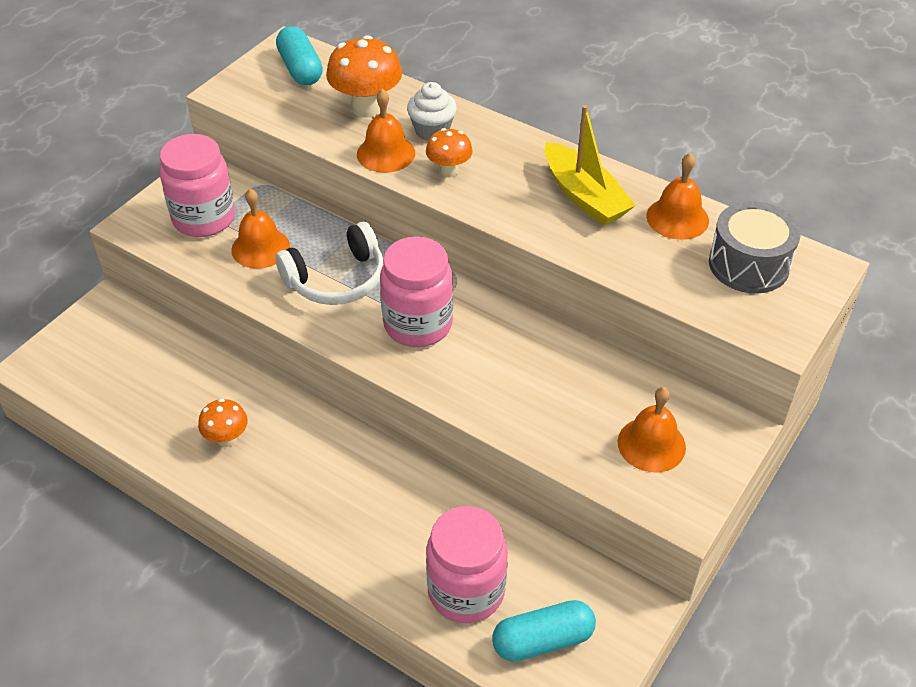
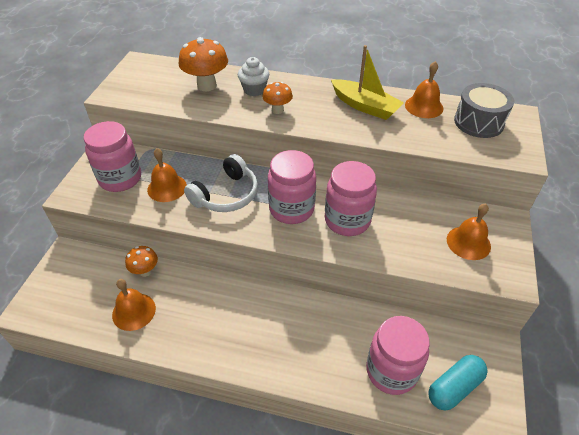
camera: 20 degrees left, 0 degrees up
(227, 439) = (188, 319): orange mushroom -> orange mushroom (145, 271)
(300, 69) = (153, 72): turquoise capsule -> none
(386, 153) = (233, 108): orange bell -> orange bell (134, 311)
(489, 362) = (347, 220): none -> pink jar

